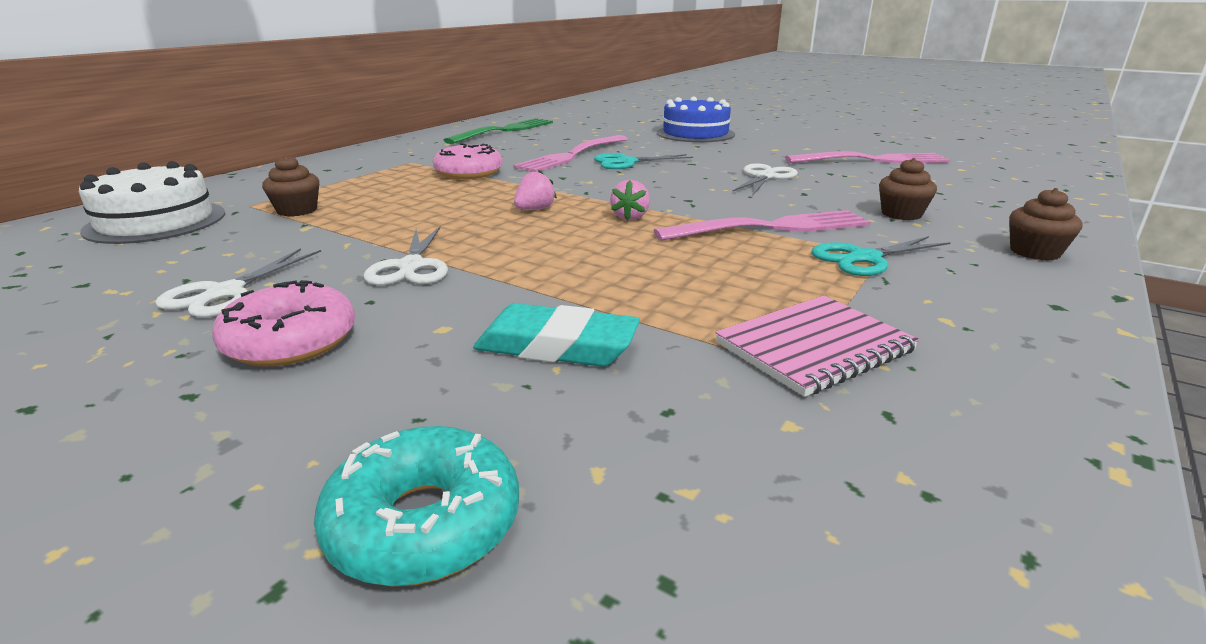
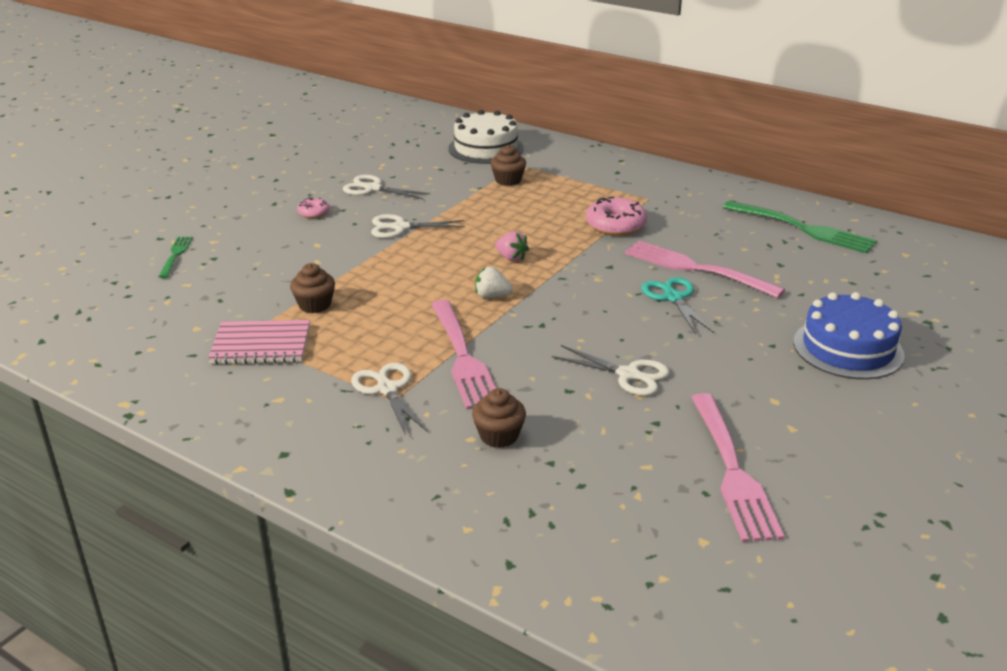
camera: 90 degrees right, 5 degrees up
(291, 341) = (314, 213): pink donut -> pink donut, size x0.54
(424, 523) = (175, 255): turquoise donut -> green fork
(557, 346) = (287, 273): turquoise eraser -> none
(630, 217) = (492, 296): pink strawberry -> white strawberry
(814, 347) = (261, 345): pink notebook -> pink notebook turned 60 degrees counterclockwise
(864, 258) = (387, 389): turquoise scissors -> white scissors
(1034, 252) = (387, 484): brown cupcake -> brown cupcake (315, 305)

